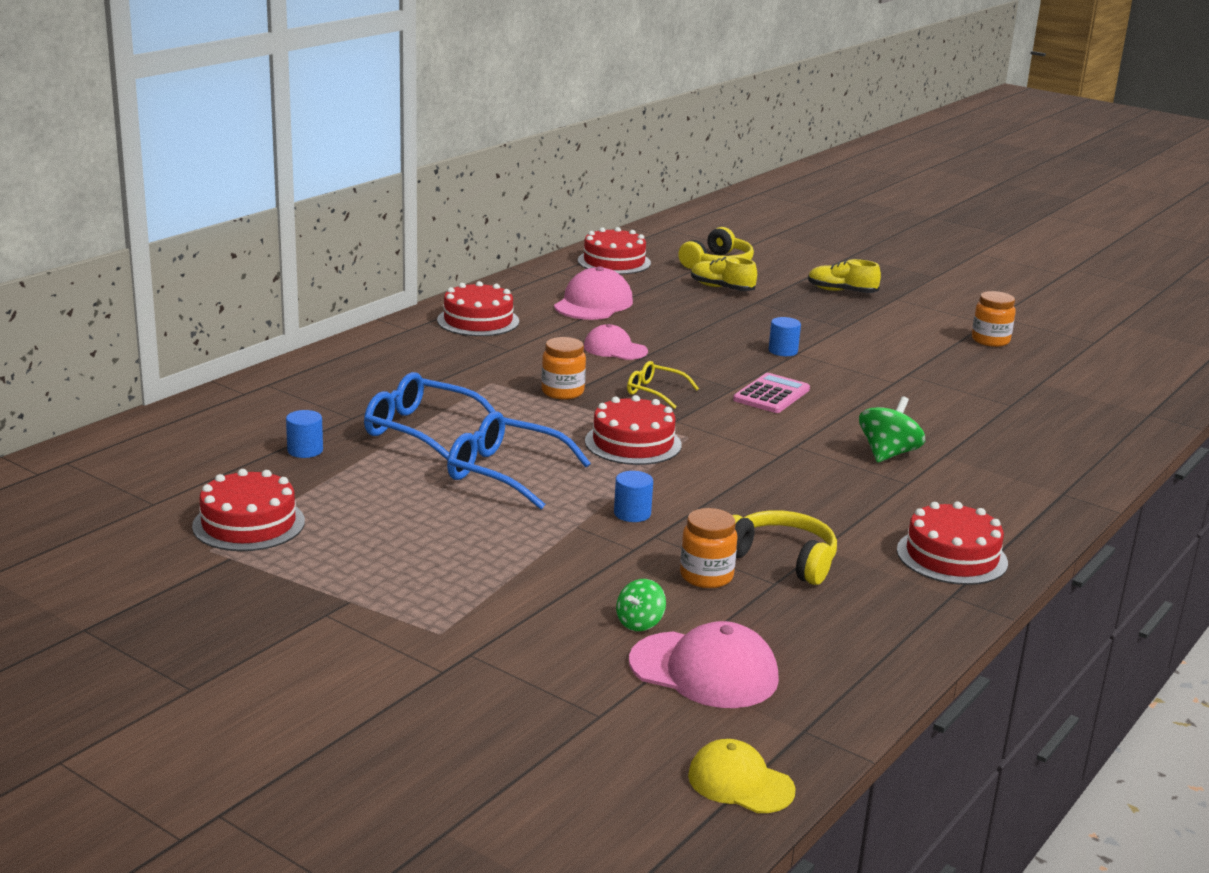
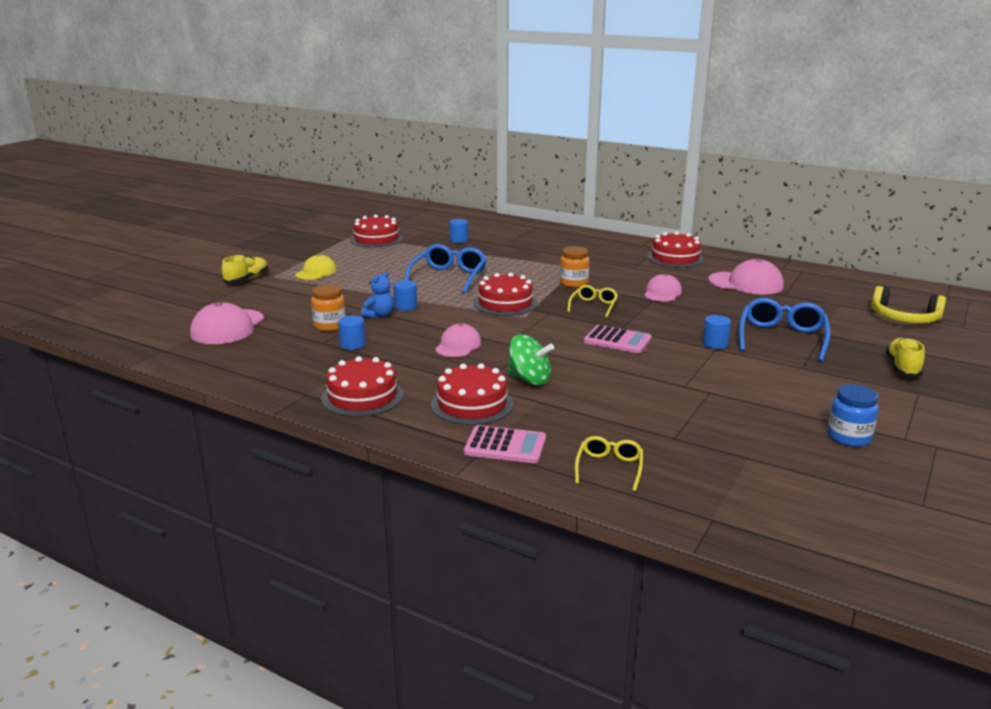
camera: 85 degrees right, 0 degrees up
(421, 430) = (496, 257): blue glasses -> blue glasses (782, 338)
(614, 262) = (850, 285): red cake -> red cake (472, 404)
(639, 623) = (278, 312): green spinning top -> none
(667, 535) = (379, 315): none -> blue teddy bear
(722, 288) = (840, 321): yellow shoe -> yellow shoe (246, 279)
(740, 783) = (124, 336): yellow cap -> yellow cap (316, 272)
(781, 559) = (353, 344): yellow headphones -> blue cylinder
(786, 486) = (458, 345): none -> pink cap
(990, 340) = (849, 437): orange jar -> blue jar
(1052, 482) = (505, 446): none -> pink calculator
(1080, 440) = (609, 468): none -> yellow glasses

